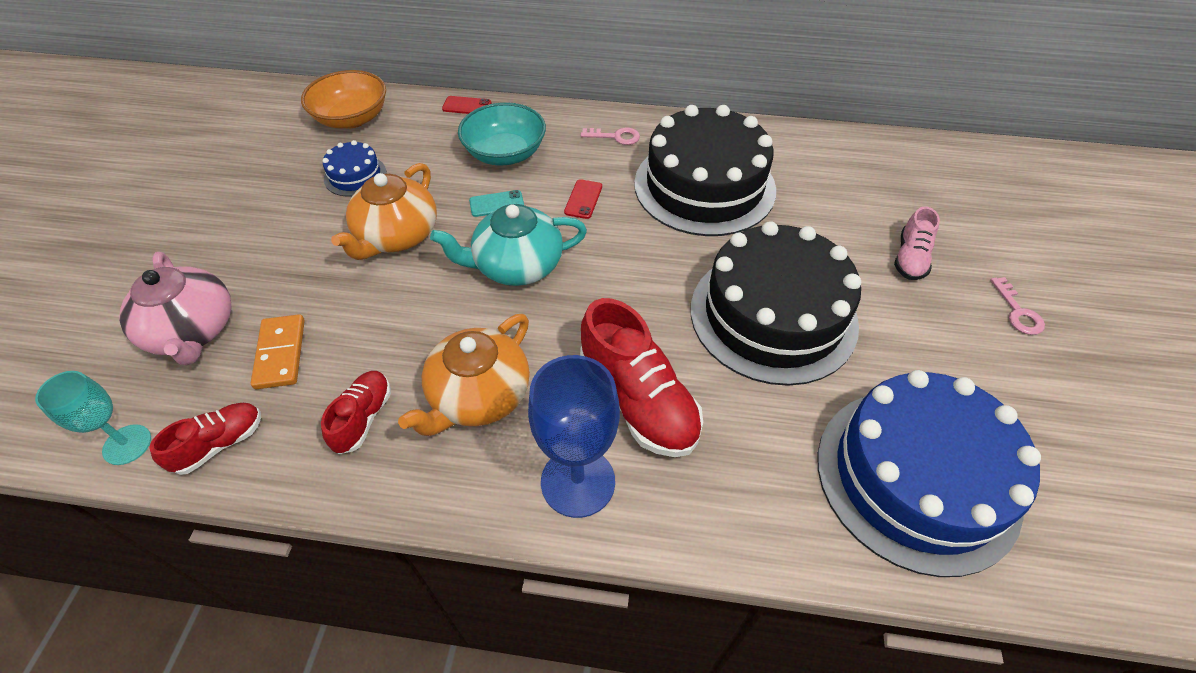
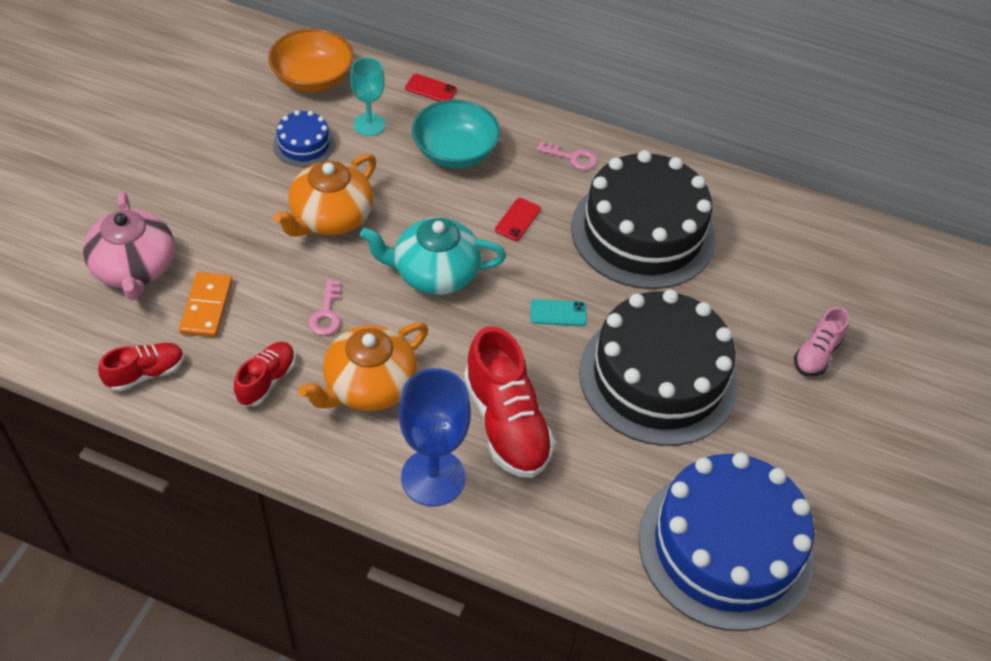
camera: 10 degrees right, 0 degrees up
(127, 444) = (72, 355): turquoise goblet -> turquoise goblet (369, 124)
(497, 204) = (432, 205): turquoise phone -> turquoise phone (558, 313)
(1018, 312) = (896, 430): pink key -> pink key (326, 313)

